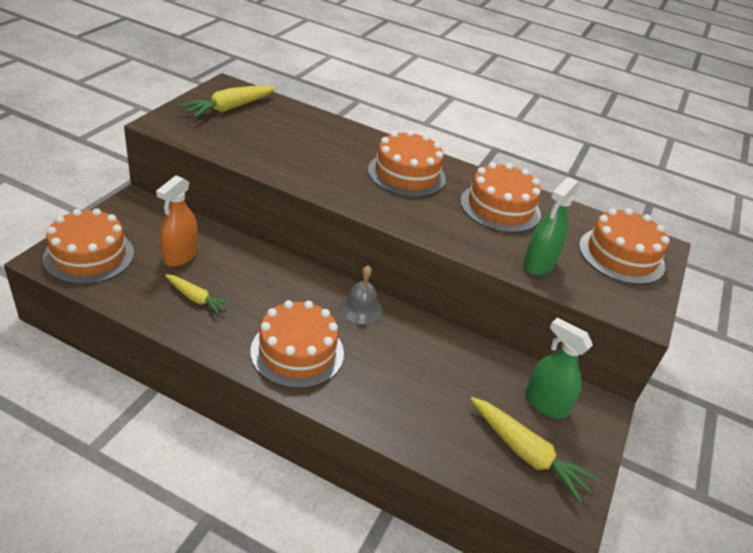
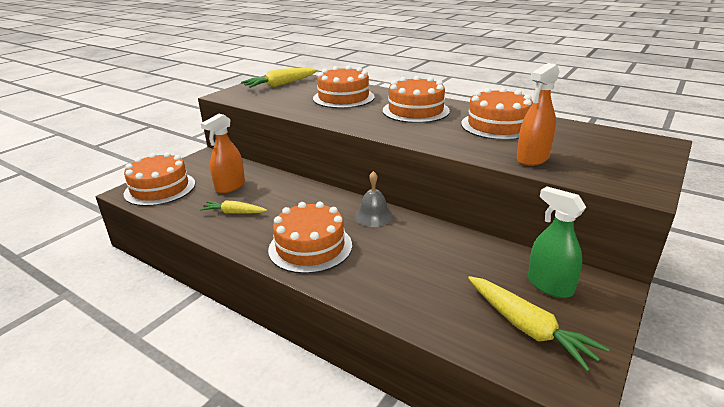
camera: 15 degrees right, 10 degrees down
(196, 298) = (234, 213): yellow carrot -> yellow carrot turned 150 degrees clockwise
(538, 264) = (532, 158): green spray bottle -> orange spray bottle
(621, 256) = (618, 150): orange cake -> orange cake (343, 98)

